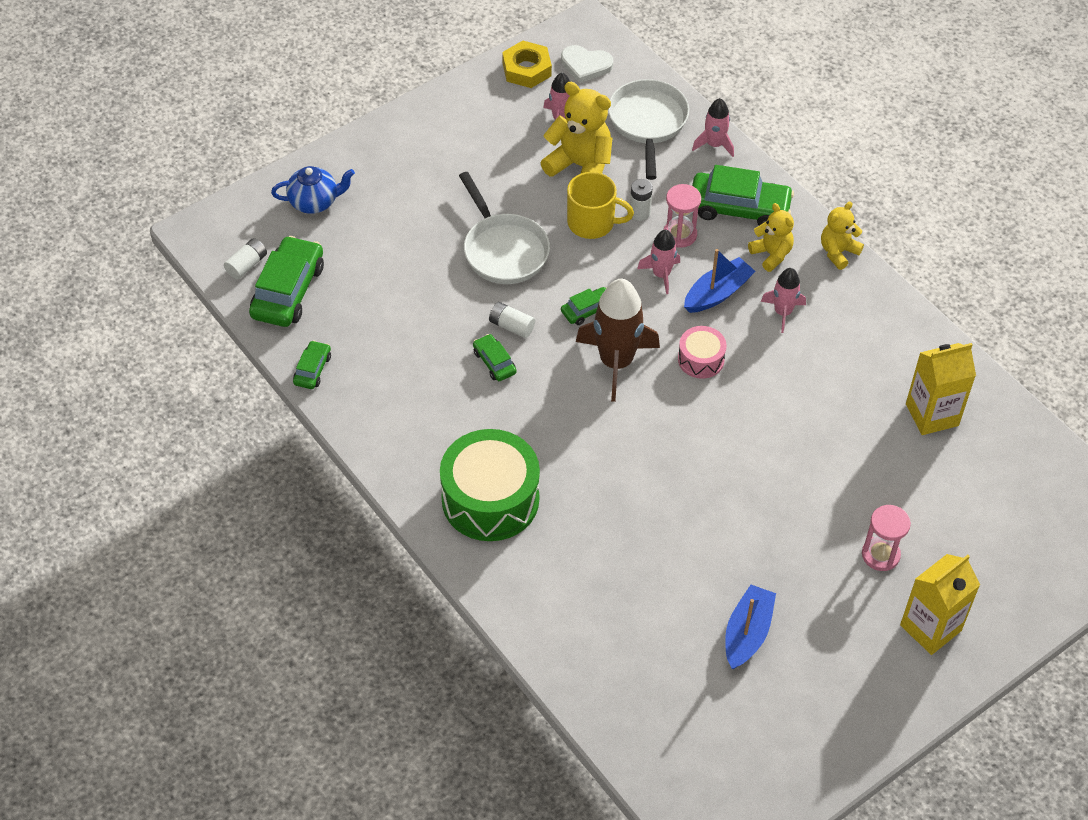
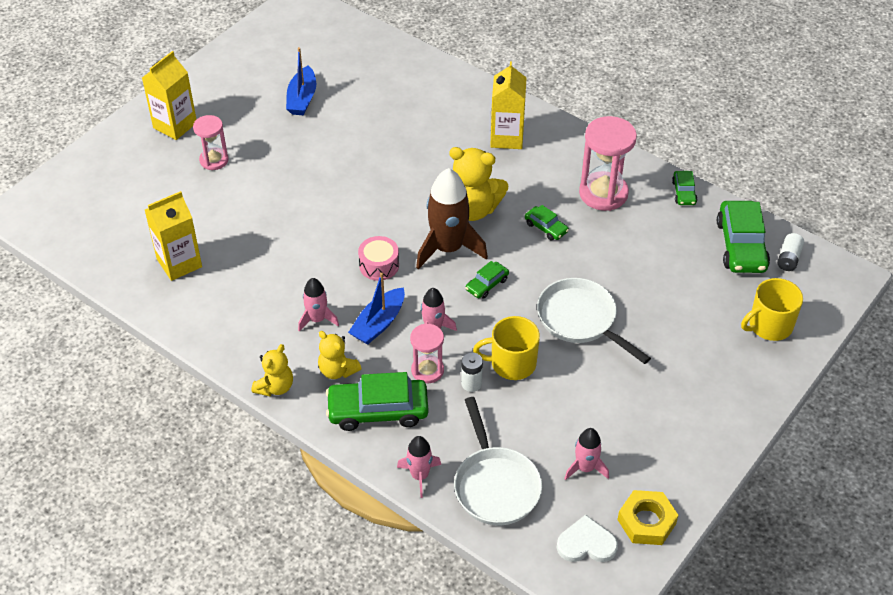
camera: 165 degrees right, 5 degrees down
(314, 202) = (769, 325): blue teapot -> yellow mug
(407, 390) = (603, 193): none -> pink hourglass
(490, 499) = (507, 137): green drum -> yellow carton
(511, 326) = (545, 258): white battery -> none
(580, 166) = (545, 419): yellow teddy bear -> yellow teddy bear (473, 209)

